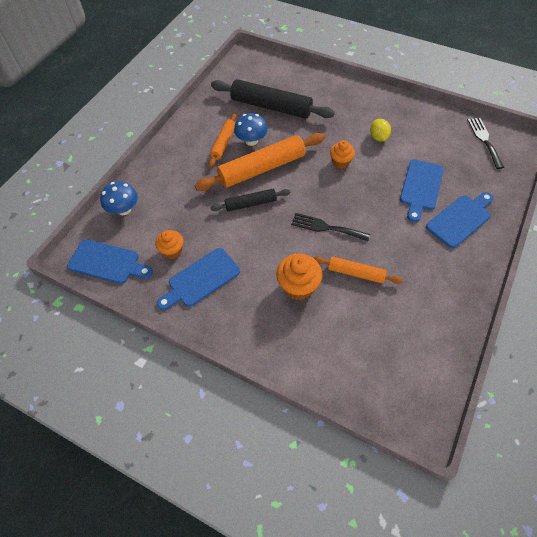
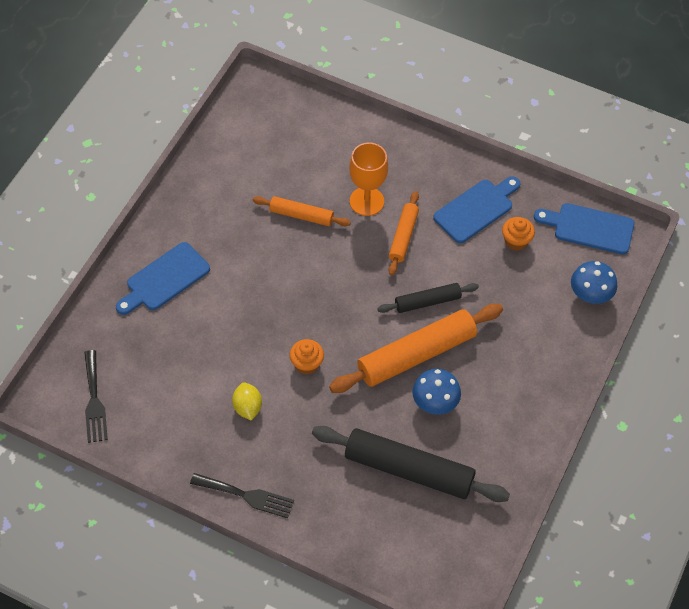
camera: 175 degrees right, 0 degrees up
(223, 143) = (475, 398): orange rolling pin -> orange rolling pin (403, 237)
(298, 286) = (366, 201): orange cupcake -> orange goblet
(326, 227) = (332, 269): black fork -> black fork (246, 496)
(421, 187) = (204, 324): blue cutting board -> none

